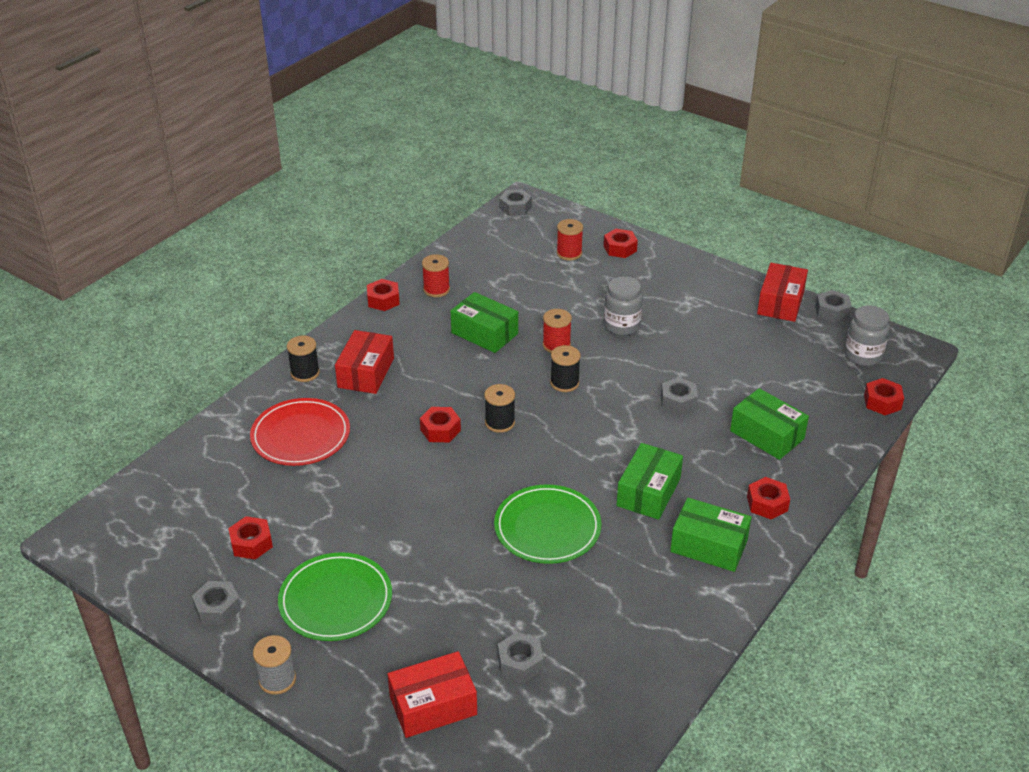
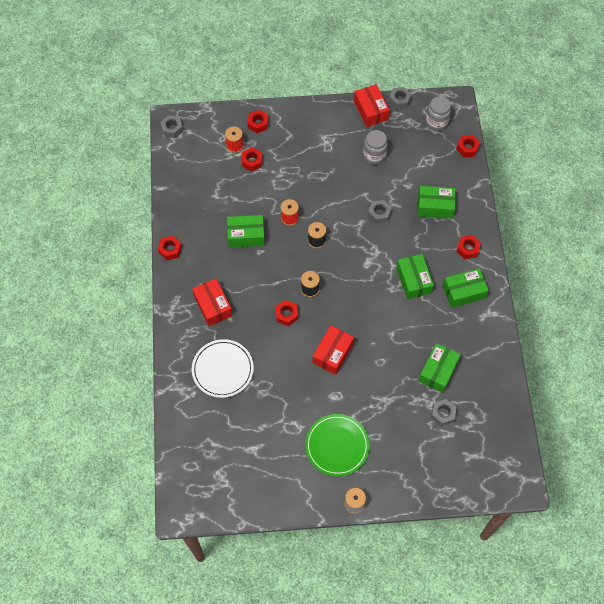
camera: 40 degrees left, 25 degrees up
(218, 608) = (290, 492): grey nut -> none
(251, 543) = (267, 447): red nut -> red nut (252, 161)
(300, 435) = (222, 369): red plate -> white plate
(305, 373) = (182, 329): black spool -> none
(433, 706) = (428, 462): red box -> red box (333, 353)
(436, 289) = (191, 222): red spool -> none
(547, 527) = (389, 334): green plate -> none
(570, 609) = (438, 371): none -> green box
(621, 326) = (309, 181): grey jar -> grey jar (374, 156)

